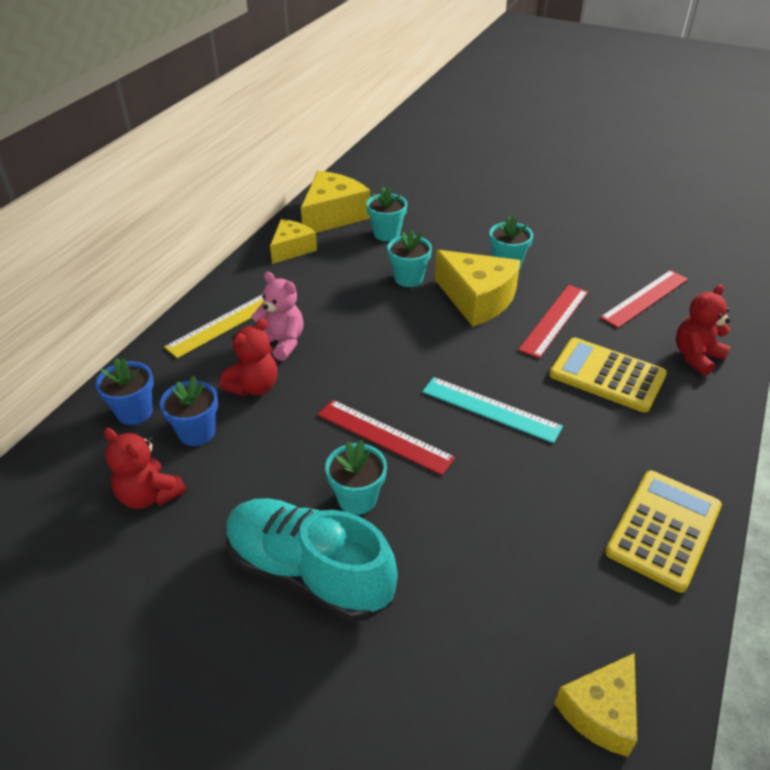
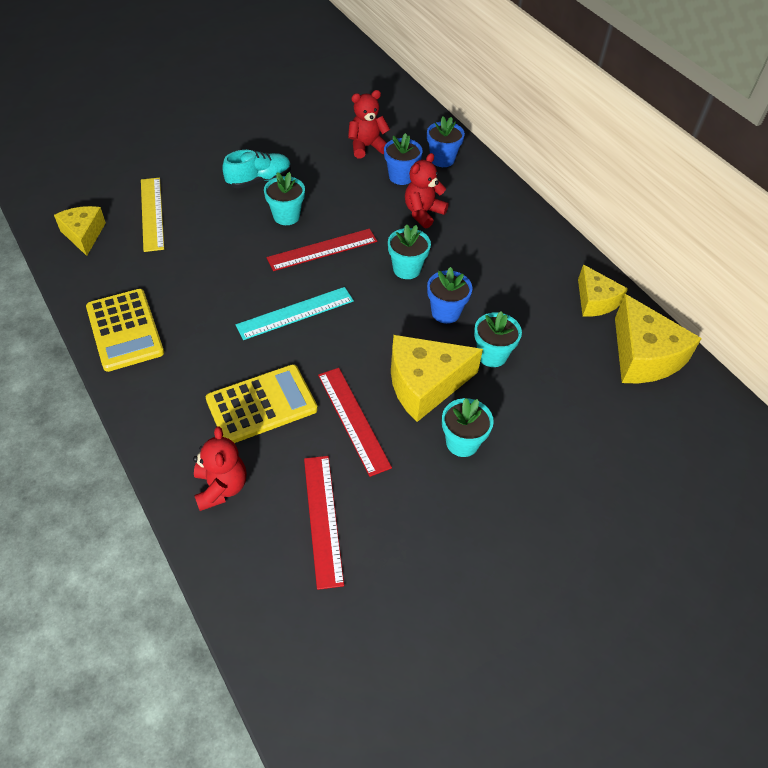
camera: 120 degrees right, 10 degrees up
(224, 324) = (507, 223): yellow ruler -> yellow ruler (152, 213)
(254, 387) = (423, 213): red teddy bear -> red teddy bear turned 60 degrees clockwise
(281, 343) = (461, 243): pink teddy bear -> none
(309, 572) = (259, 180): turquoise shoe -> turquoise shoe, size x0.61
(386, 234) = (581, 379): turquoise flower pot -> turquoise flower pot (407, 269)
(387, 318) = (445, 312): none -> blue flower pot

